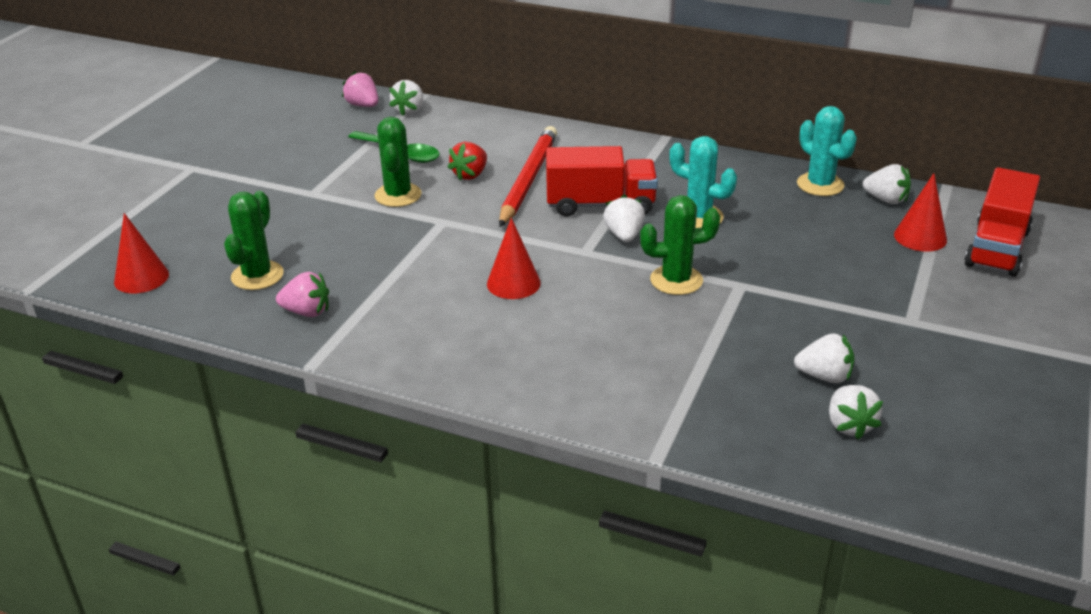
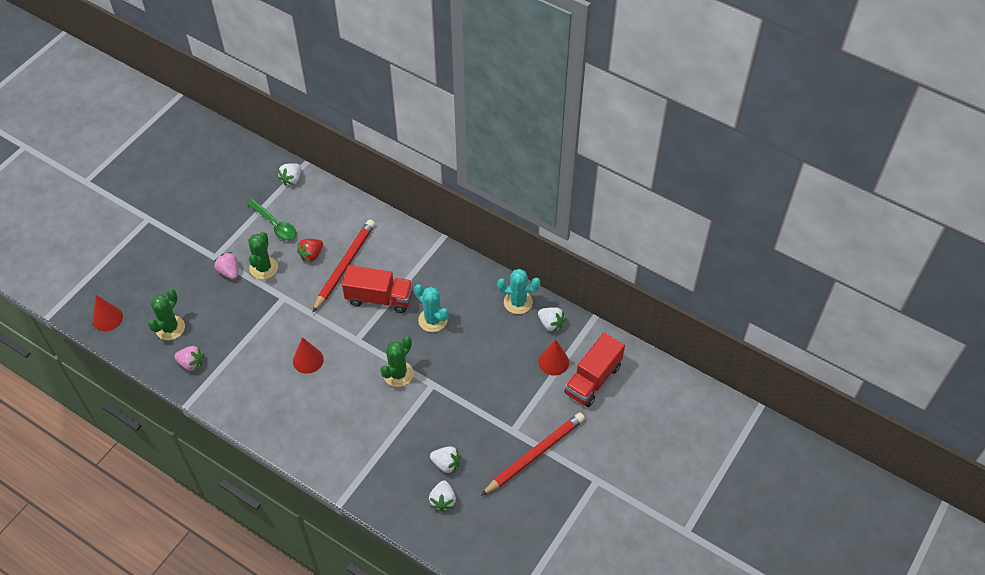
camera: 10 degrees right, 20 degrees up
(363, 105) = (264, 168): pink strawberry -> pink strawberry (229, 271)
(624, 235) = (383, 329): white strawberry -> none
(676, 280) = (398, 374): green cactus -> green cactus turned 60 degrees counterclockwise
(820, 185) = (518, 302): turquoise cactus -> turquoise cactus turned 60 degrees counterclockwise
(970, 344) = (535, 454): none -> red pencil

